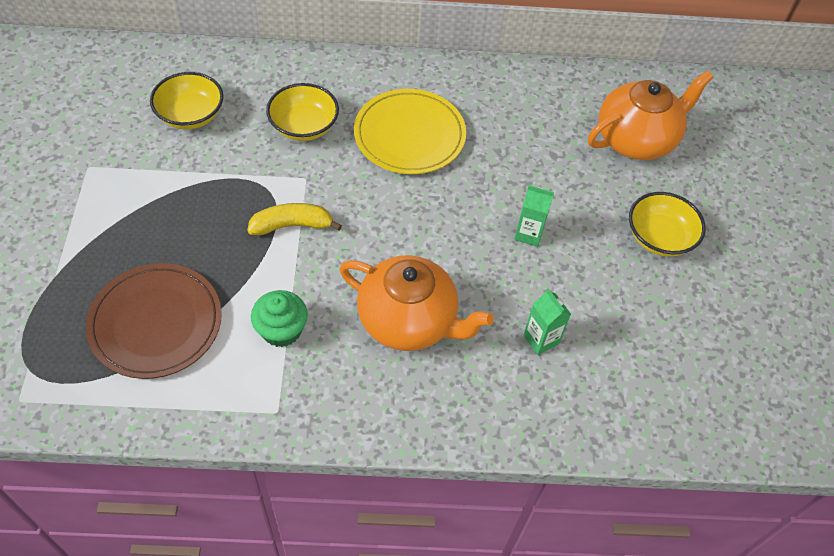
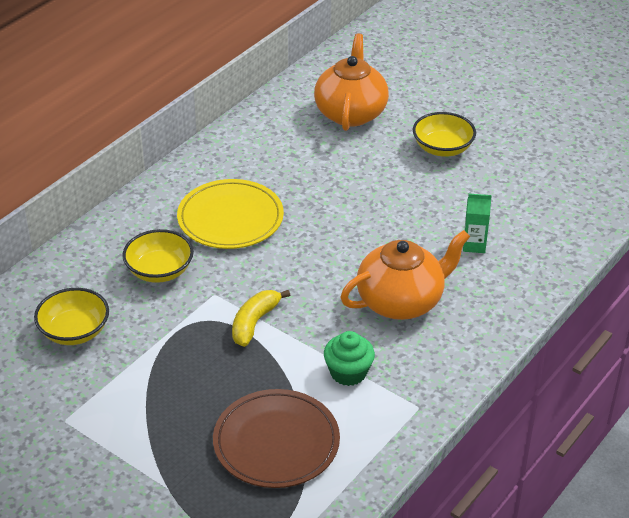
camera: 50 degrees left, 15 degrees down
(528, 234) = (382, 205): green carton -> none

